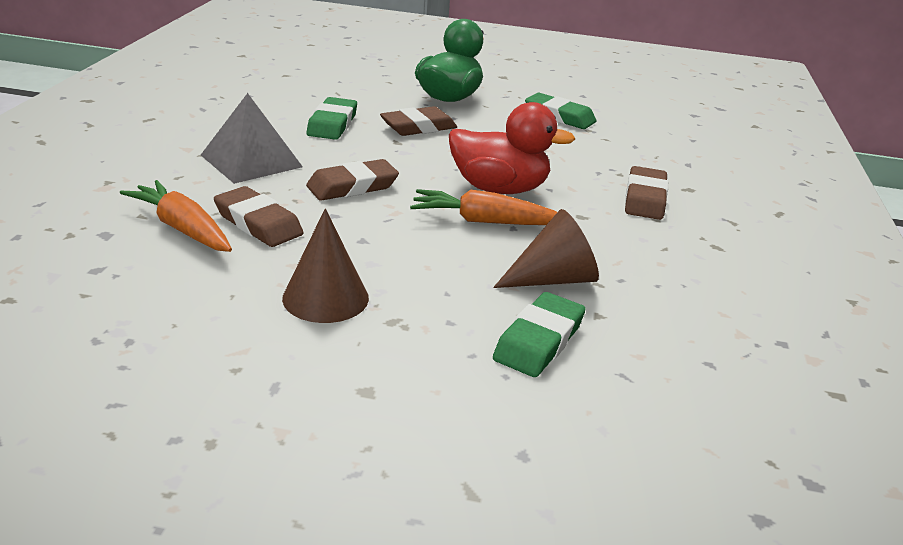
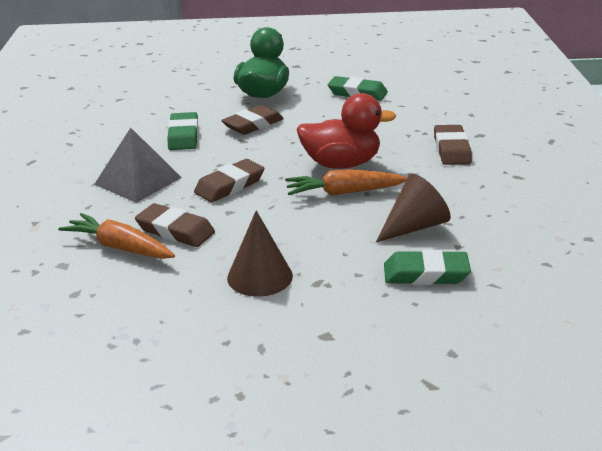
camera: 10 degrees left, 0 degrees up
(539, 341) = (426, 274): green eraser -> green eraser turned 75 degrees clockwise

